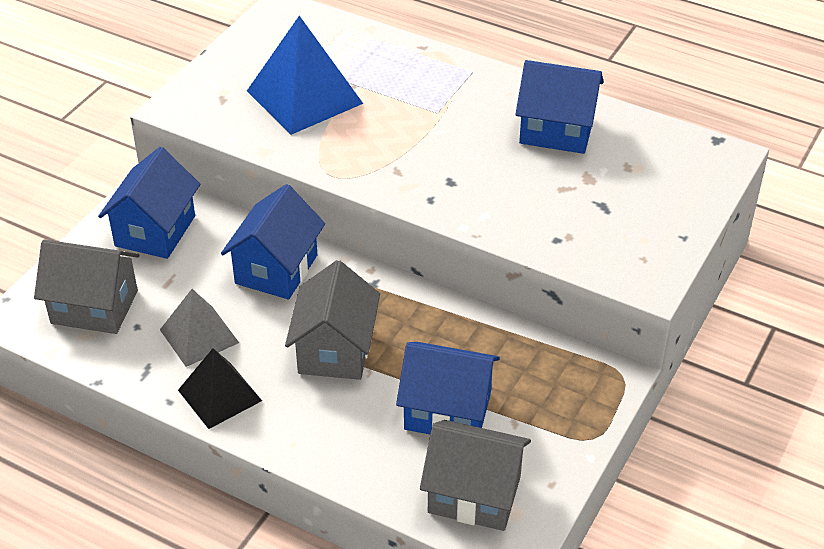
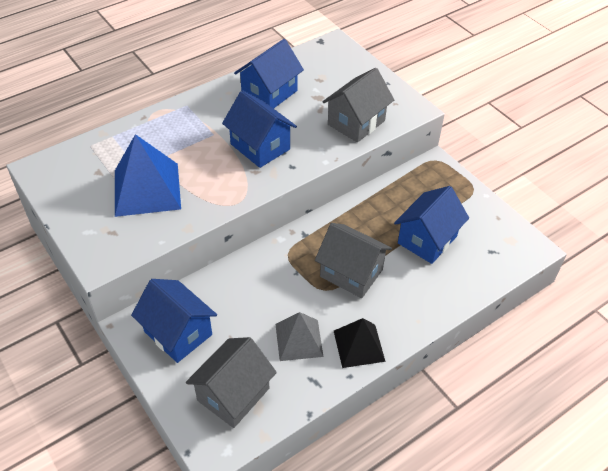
camera: 65 degrees left, 5 degrees up
(276, 269) = (262, 278): blue house -> blue house (260, 147)
(474, 494) = (492, 251): grey house -> grey house (356, 122)

